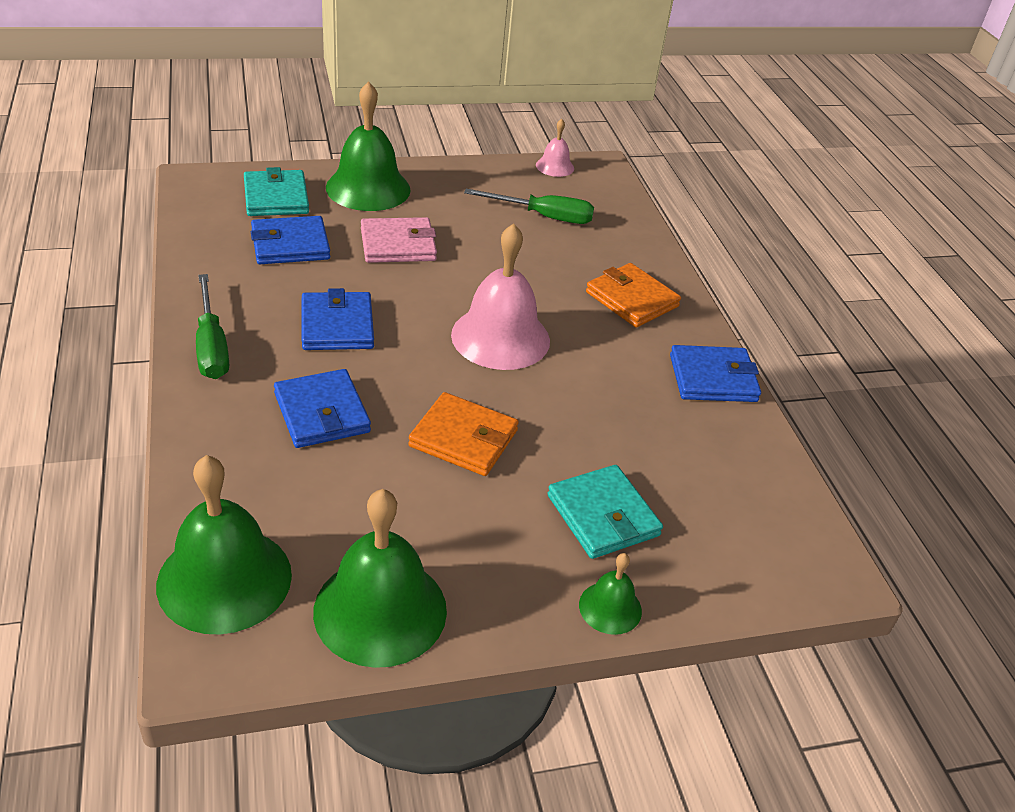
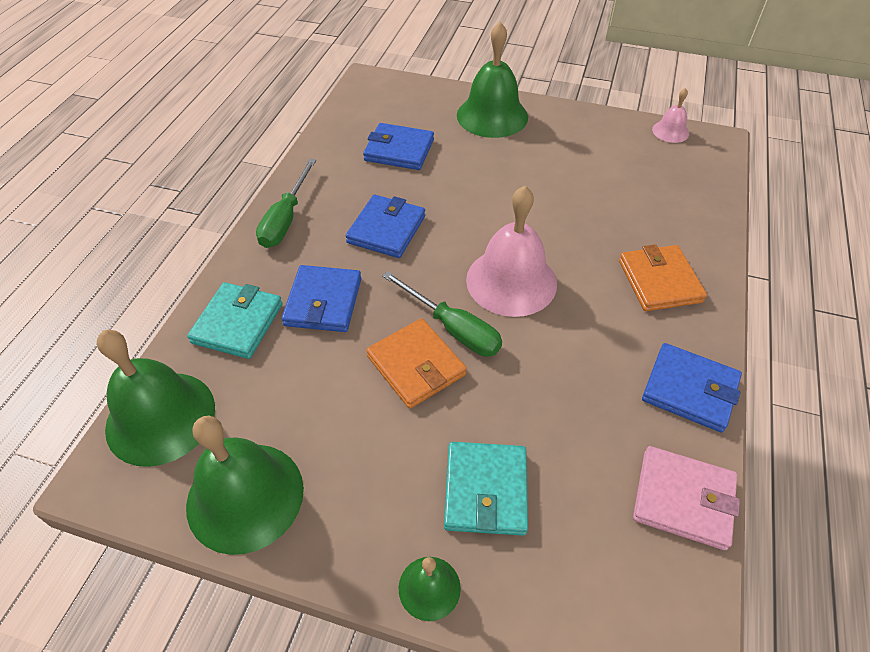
camera: 35 degrees right, 10 degrees up
(276, 197) = (416, 108): turquoise wallet -> turquoise wallet (238, 323)
(398, 245) = (482, 171): pink wallet -> pink wallet (683, 499)
(543, 217) = (627, 177): green screwdriver -> green screwdriver (453, 328)

